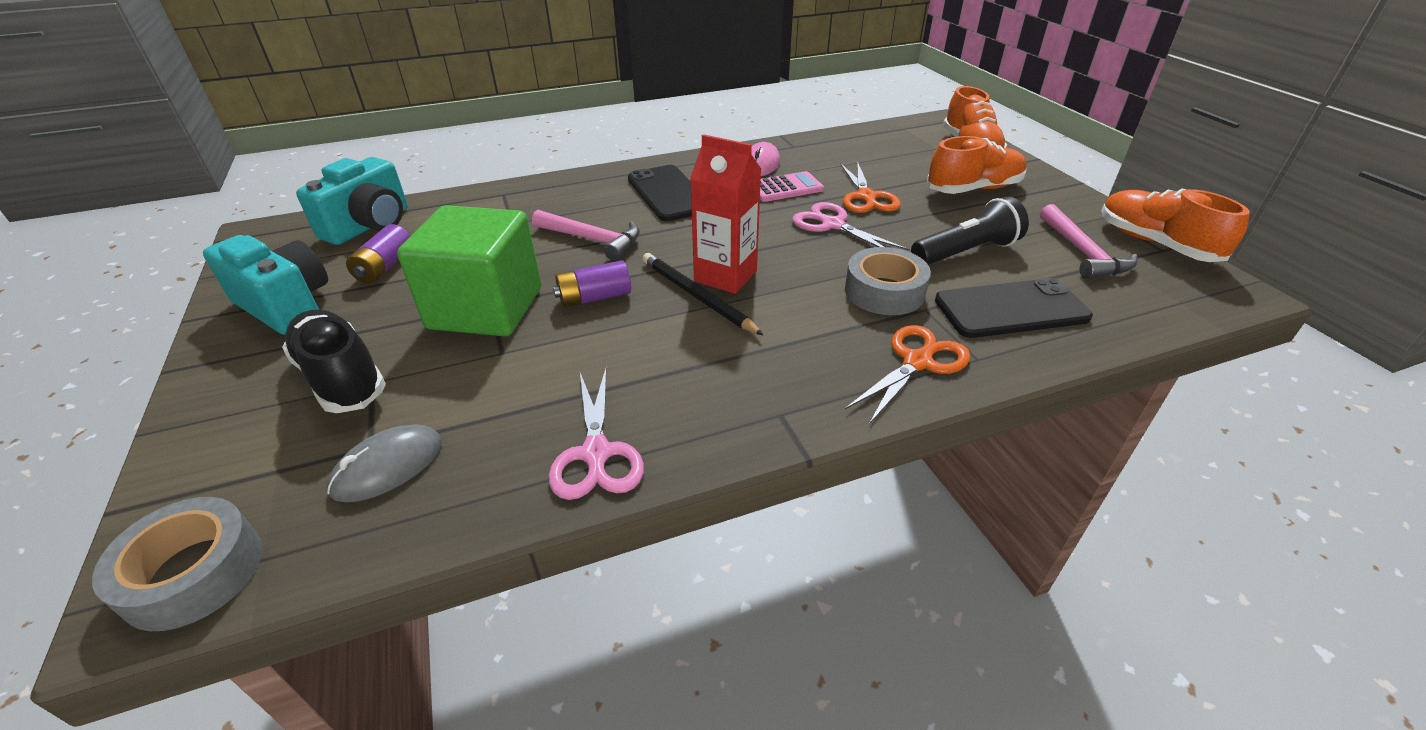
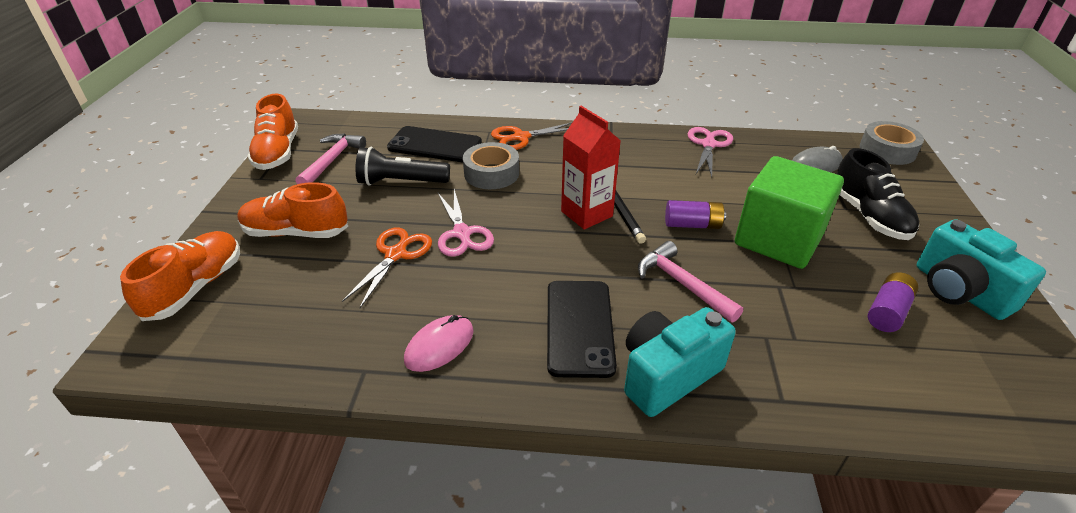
camera: 155 degrees left, 0 degrees up
(370, 225) = (942, 389): turquoise camera -> turquoise camera (667, 375)
(785, 188) = (453, 293): pink calculator -> none

